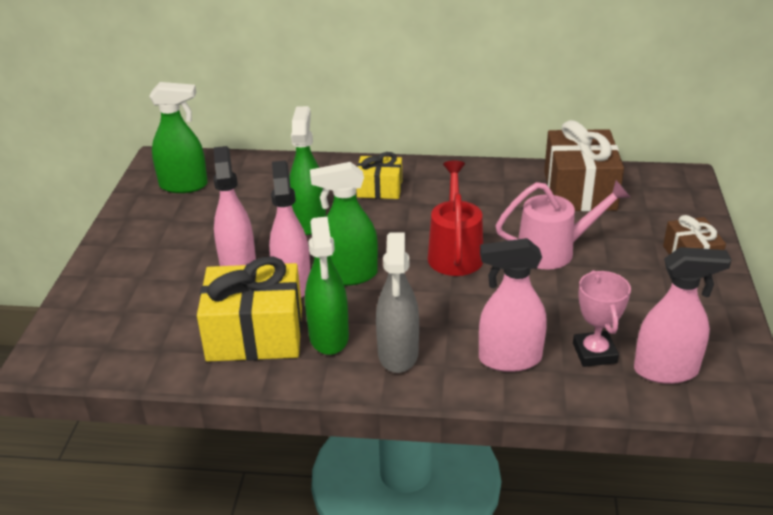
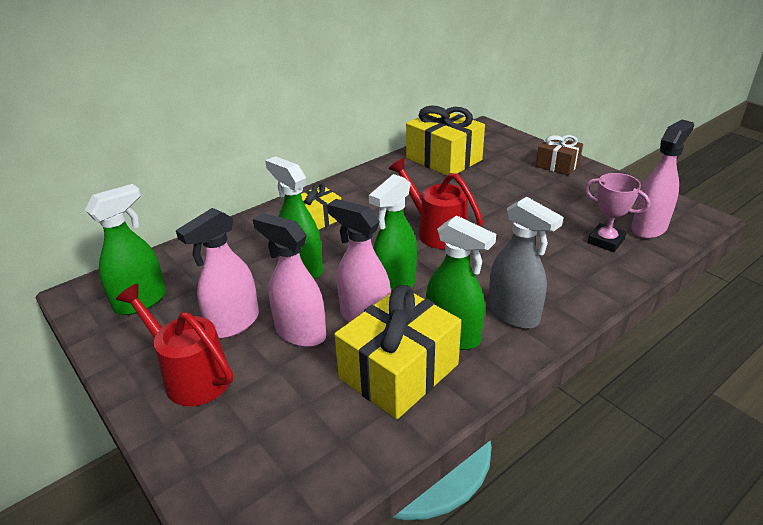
camera: 45 degrees left, 0 degrees up
(143, 252) = (190, 375): none -> red watering can
(509, 359) = (575, 273): pink spray bottle -> pink spray bottle (233, 323)
(554, 251) = (489, 199): pink watering can -> none
(579, 190) = (443, 159): brown gift -> yellow gift

